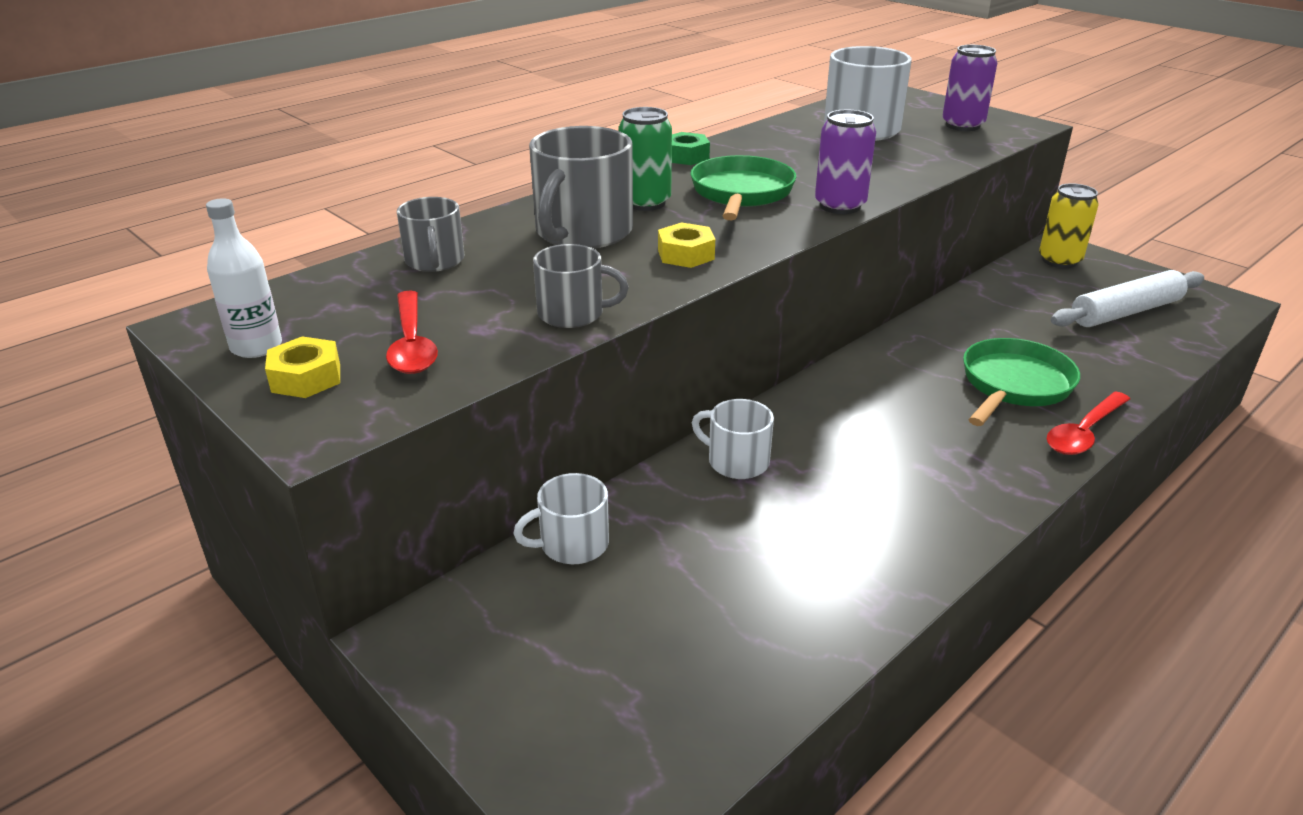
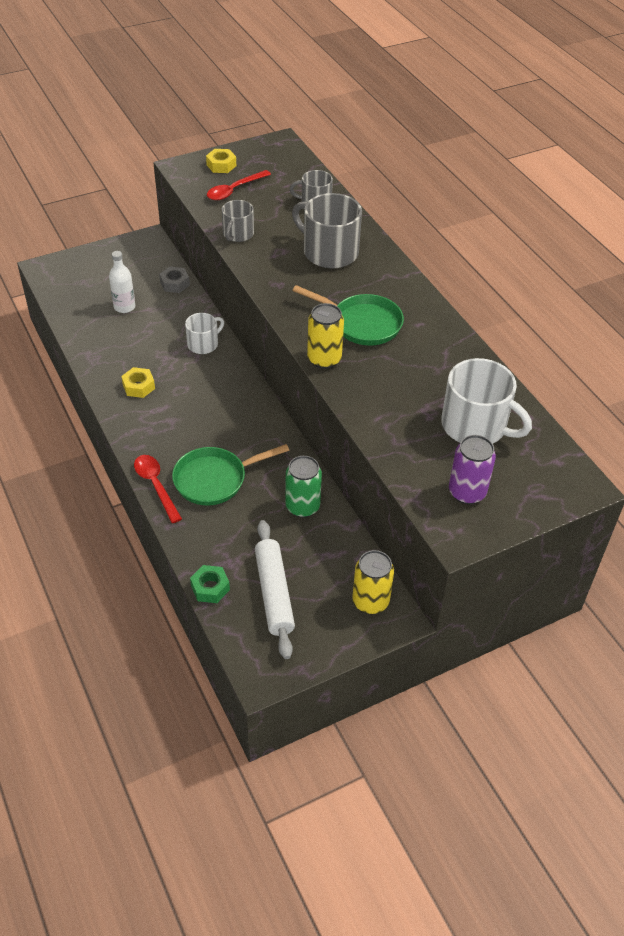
camera: 105 degrees right, 15 degrees up
(256, 347) = (253, 155): white bottle -> white bottle (124, 307)
(411, 344) = (234, 190): red spoon -> red spoon turned 45 degrees counterclockwise
(572, 544) = (175, 284): white mug -> grey nut
(645, 202) = (363, 282): green can -> green can (302, 506)
(686, 156) = (439, 316): green nut -> green nut (210, 588)
(686, 254) = (284, 281): yellow nut -> yellow nut (138, 386)
(840, 206) = (324, 359): purple can -> yellow can
(1014, 385) = (214, 479): green pan -> green pan turned 105 degrees clockwise

